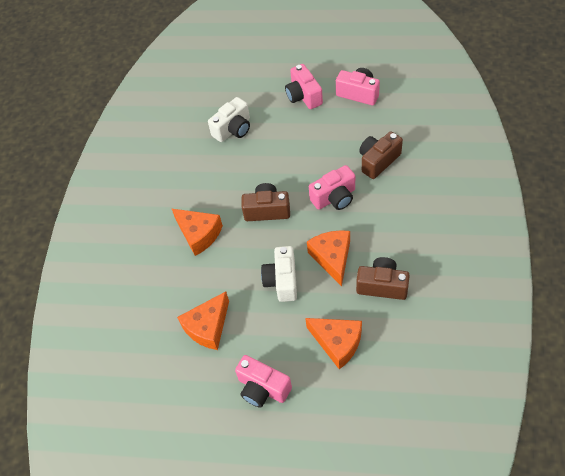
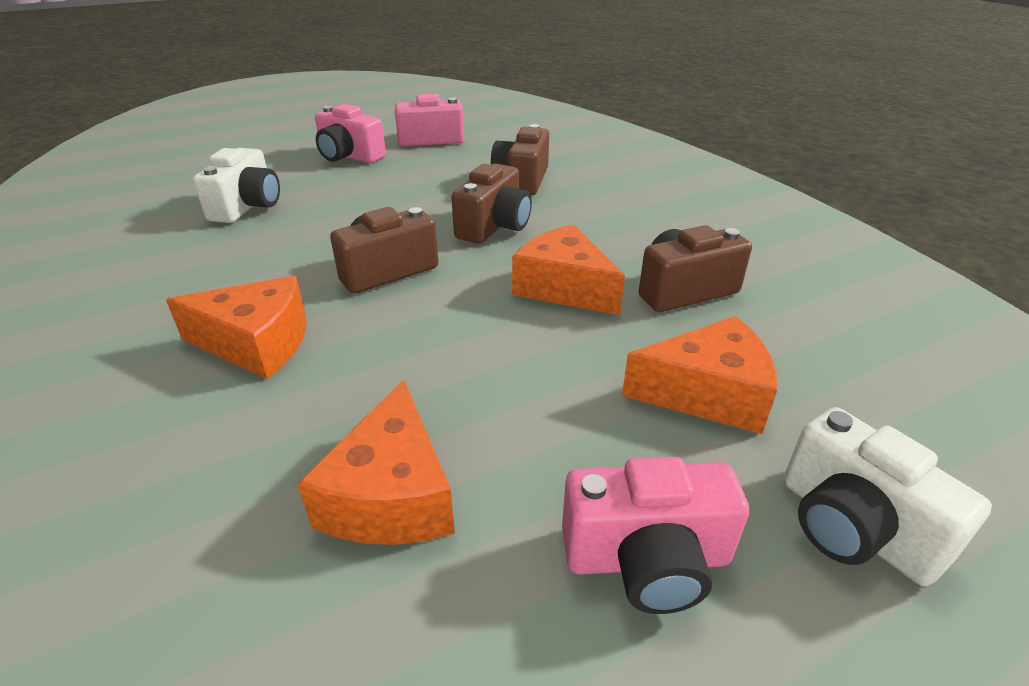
camera: 40 degrees left, 20 degrees down
(282, 281) = (501, 347): white camera -> white camera (853, 527)
(334, 197) = (494, 226): pink camera -> brown camera

